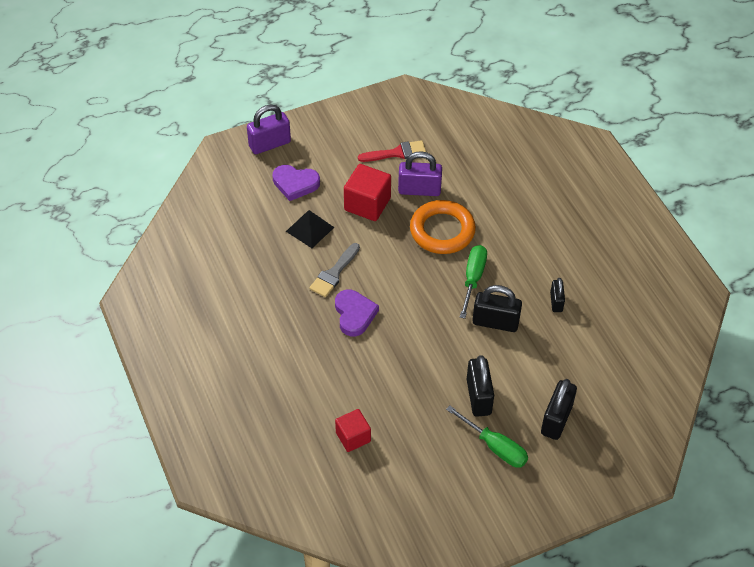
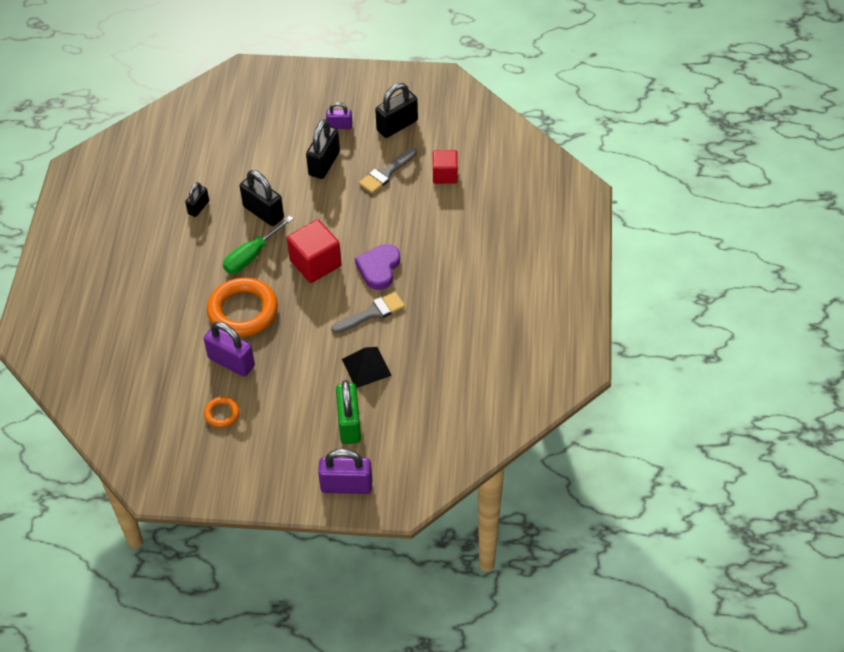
camera: 150 degrees left, 0 degrees up
(295, 184) = (349, 424): purple heart -> green padlock
(367, 204) = (293, 369): red cube -> red cube (315, 263)
(396, 153) = (222, 414): red brush -> orange ring
(412, 413) = (386, 173): none -> grey brush
(495, 447) = (339, 126): green screwdriver -> purple padlock
(556, 419) = (278, 125): black padlock -> black padlock (397, 125)

